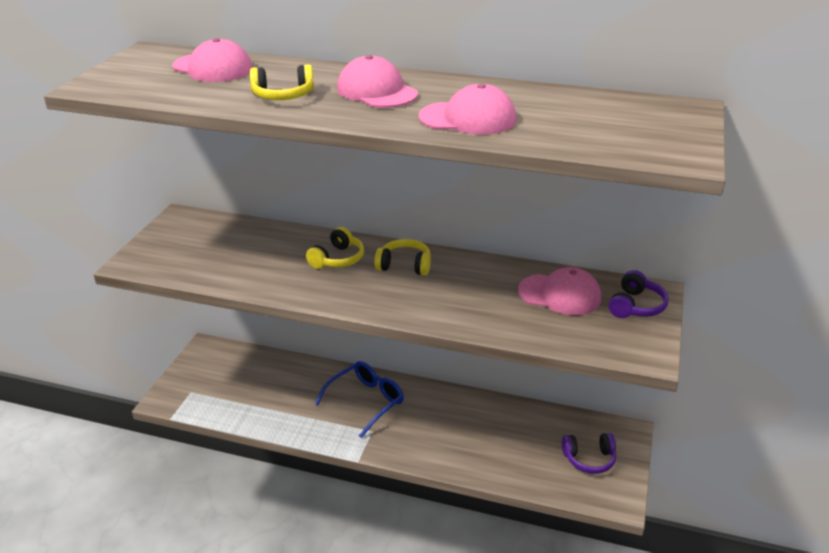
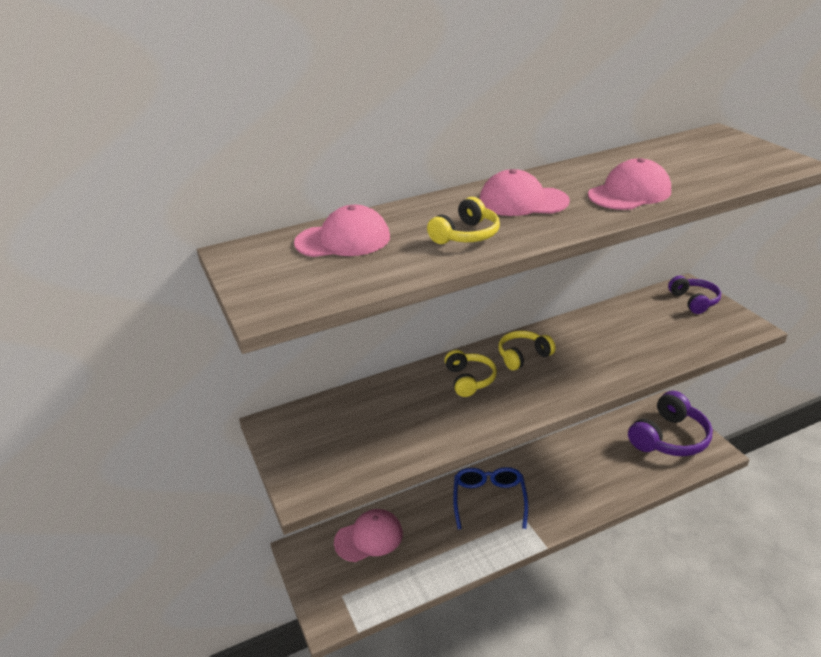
camera: 40 degrees left, 0 degrees up
(560, 294) = (646, 318): pink cap -> pink cap (369, 538)
(589, 459) = (669, 438): purple headphones -> purple headphones, size x1.76

